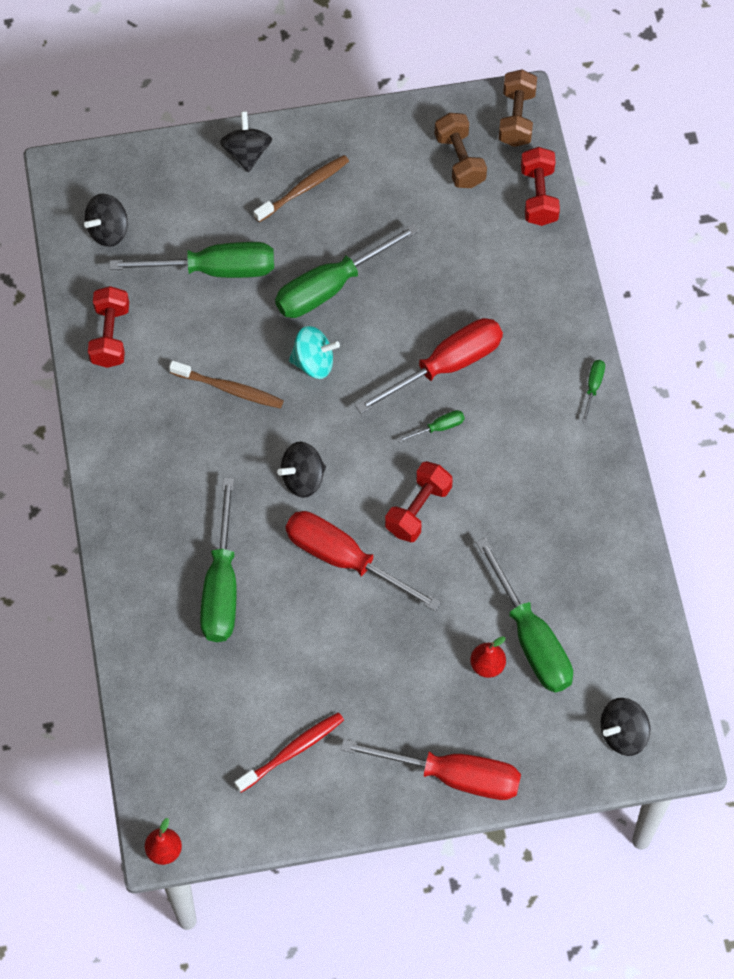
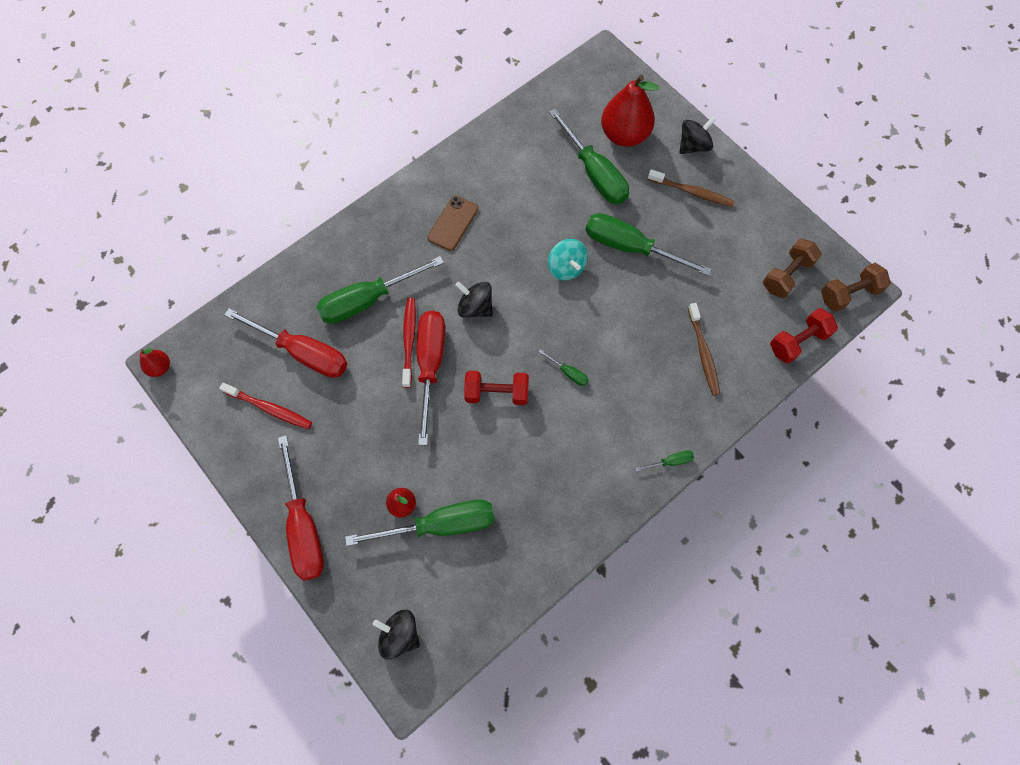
camera: 60 degrees right, 5 degrees up
(108, 231) = (580, 101): black spinning top -> none
(110, 336) = (507, 142): red dumbbell -> none
(181, 448) = (453, 223): none -> brown phone
(185, 212) = (624, 135): none -> red pear
(229, 389) = (513, 228): brown toothbrush -> brown toothbrush (703, 353)
(300, 566) = (409, 340): none -> red toothbrush
(446, 366) = (620, 352): red screwdriver -> red screwdriver (303, 352)
(531, 638) = (440, 525): green screwdriver -> green screwdriver turned 135 degrees counterclockwise

